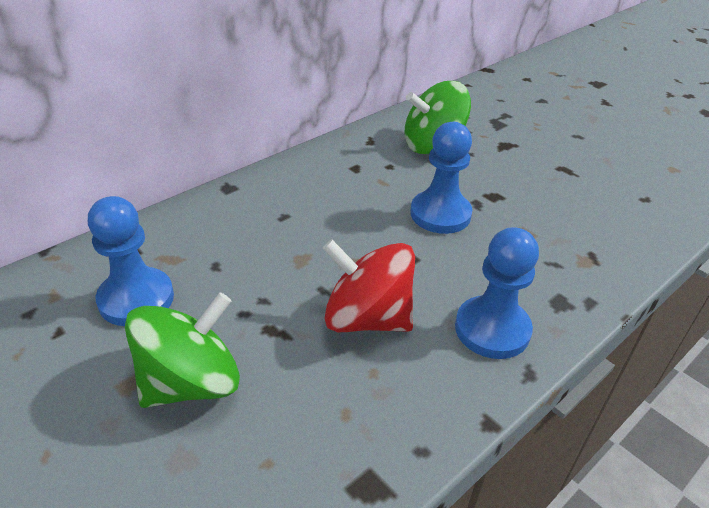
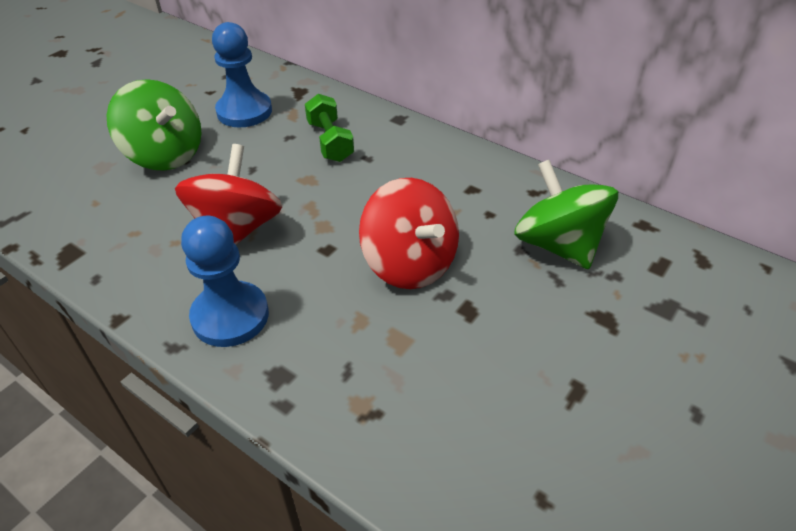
camera: 80 degrees right, 5 degrees up
(243, 236) = (330, 141): none -> green dumbbell
(440, 214) = (409, 263): blue pawn -> red spinning top

